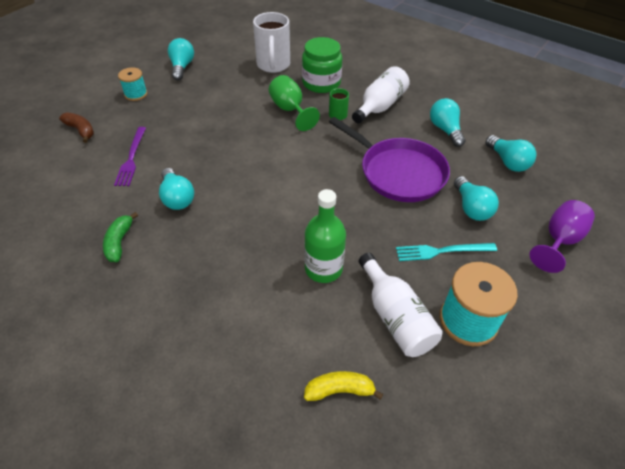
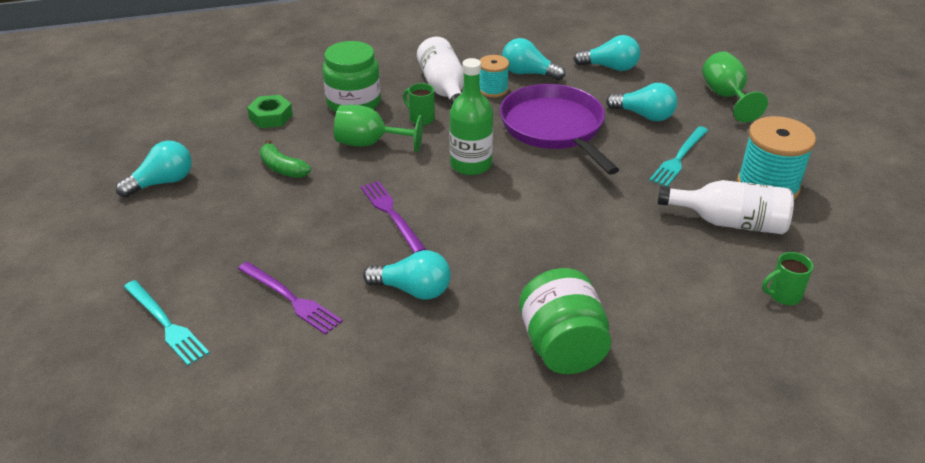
camera: 50 degrees left, 10 degrees down
(81, 130) = (166, 324): brown banana -> turquoise fork
(119, 242) = (435, 368): green banana -> green banana (282, 168)
(136, 94) = (160, 244): turquoise spool -> turquoise spool (493, 89)
(180, 289) = (562, 347): none -> green jar
(182, 67) = (163, 182): turquoise light bulb -> turquoise light bulb turned 105 degrees clockwise
(235, 153) = (391, 214): none -> purple fork
(273, 65) = (271, 117): white mug -> green nut
(323, 268) = (632, 235): green bottle -> green bottle (471, 164)
(339, 390) = (783, 295): yellow banana -> green mug
(399, 172) = (554, 128): purple pan -> purple pan turned 105 degrees counterclockwise
(559, 241) = (726, 97): purple goblet -> green goblet

